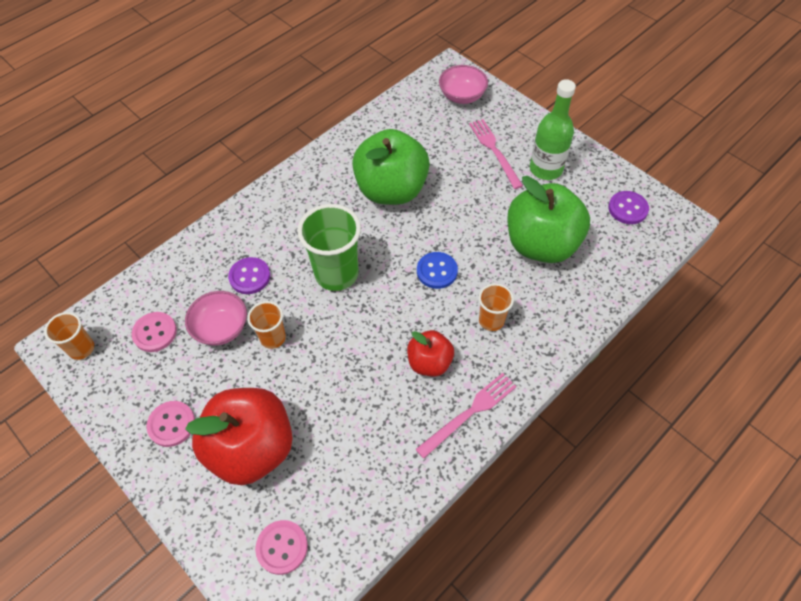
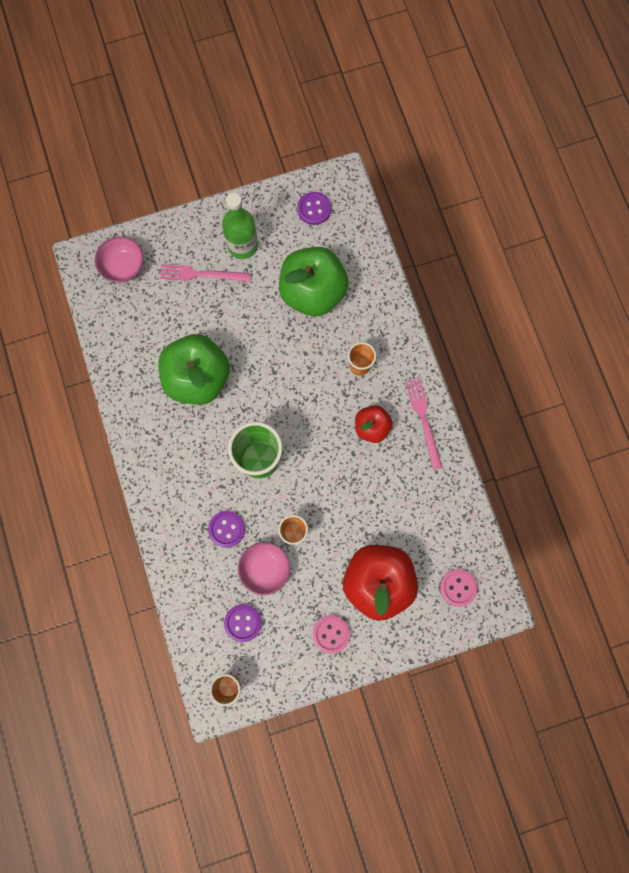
camera: 65 degrees left, 20 degrees up
(155, 333) = (243, 623): pink button -> purple button
(437, 271) = (296, 382): blue button -> none

